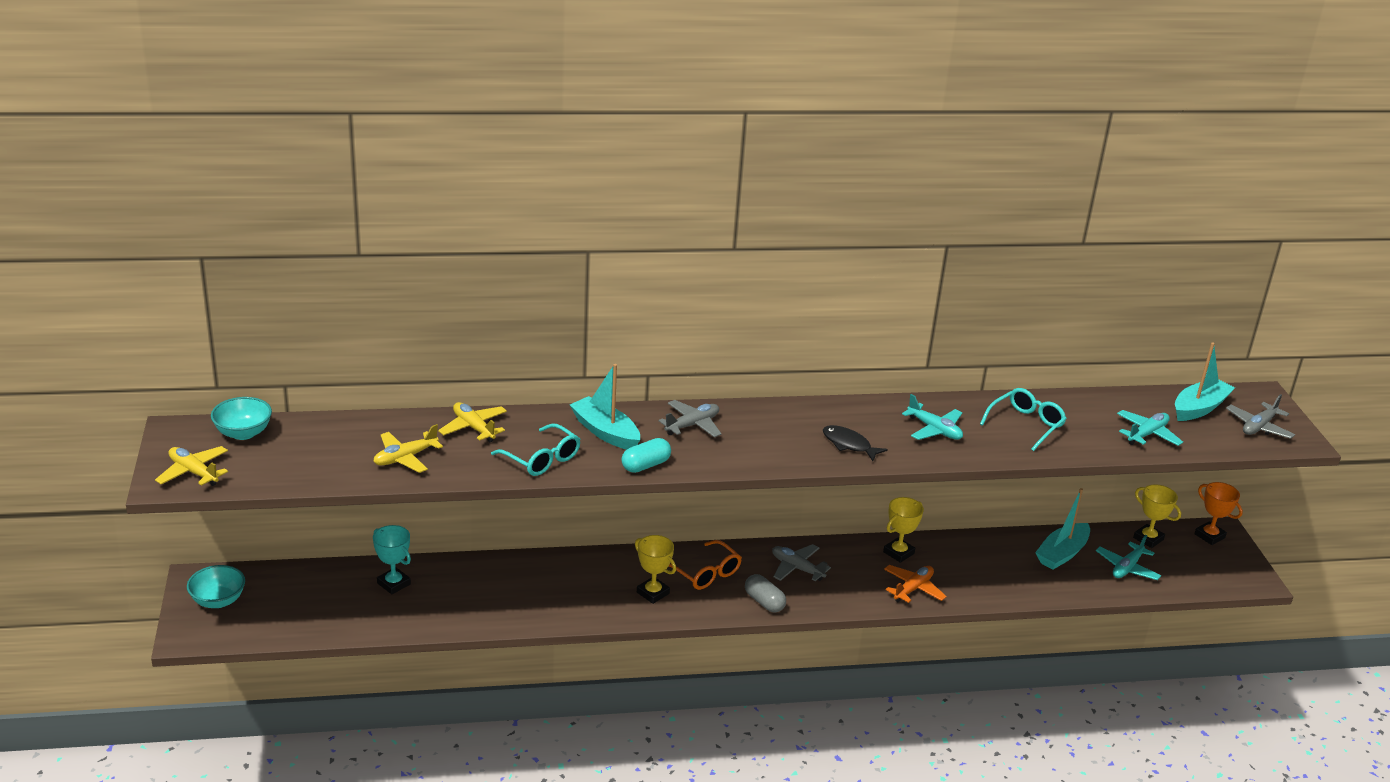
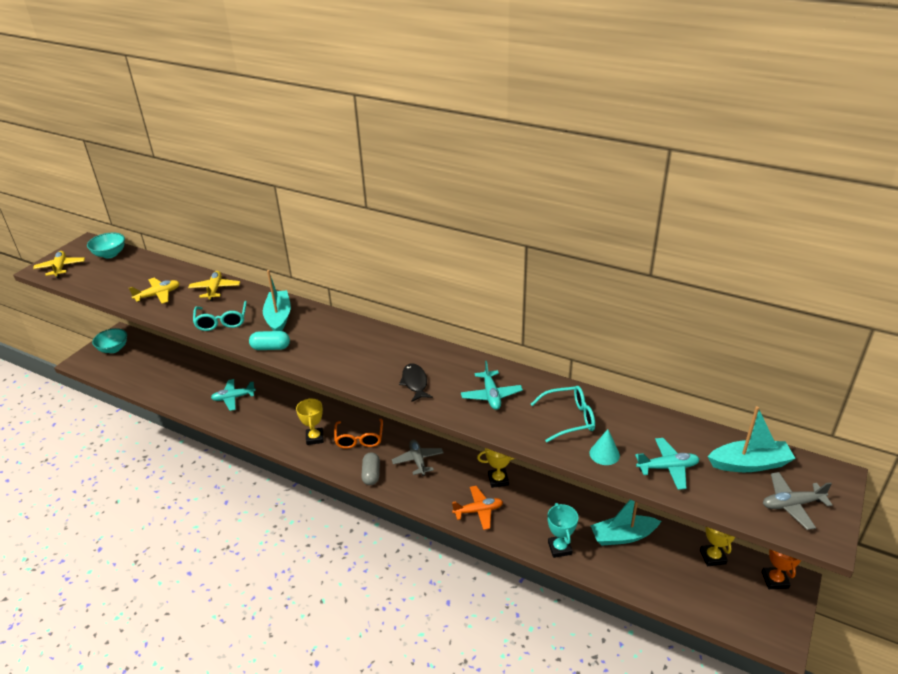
camera: 40 degrees right, 5 degrees up
(393, 584) = (195, 373): turquoise trophy -> turquoise trophy (559, 548)
(405, 458) = (158, 295): yellow plane -> yellow plane turned 150 degrees clockwise
(692, 425) = (334, 331): grey plane -> none
(1088, 442) = (604, 454): none -> turquoise cone
(1127, 568) = (666, 573): turquoise plane -> turquoise plane (233, 398)

